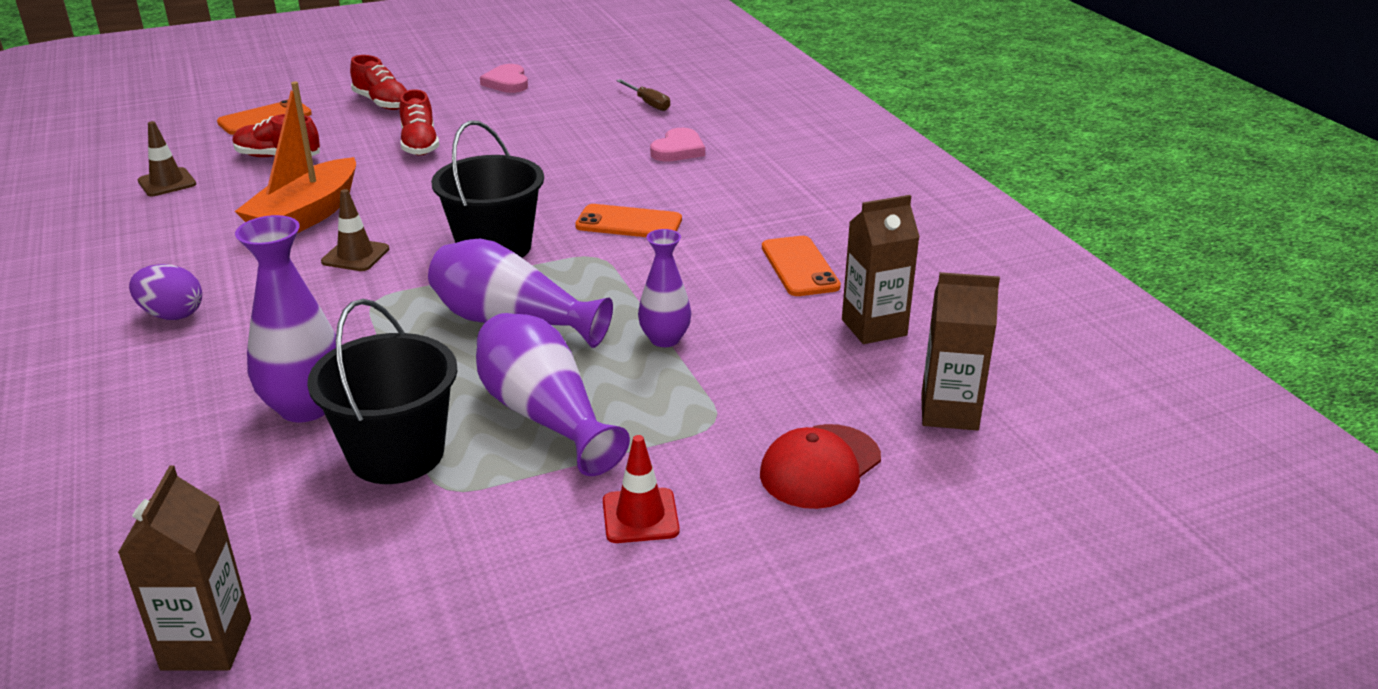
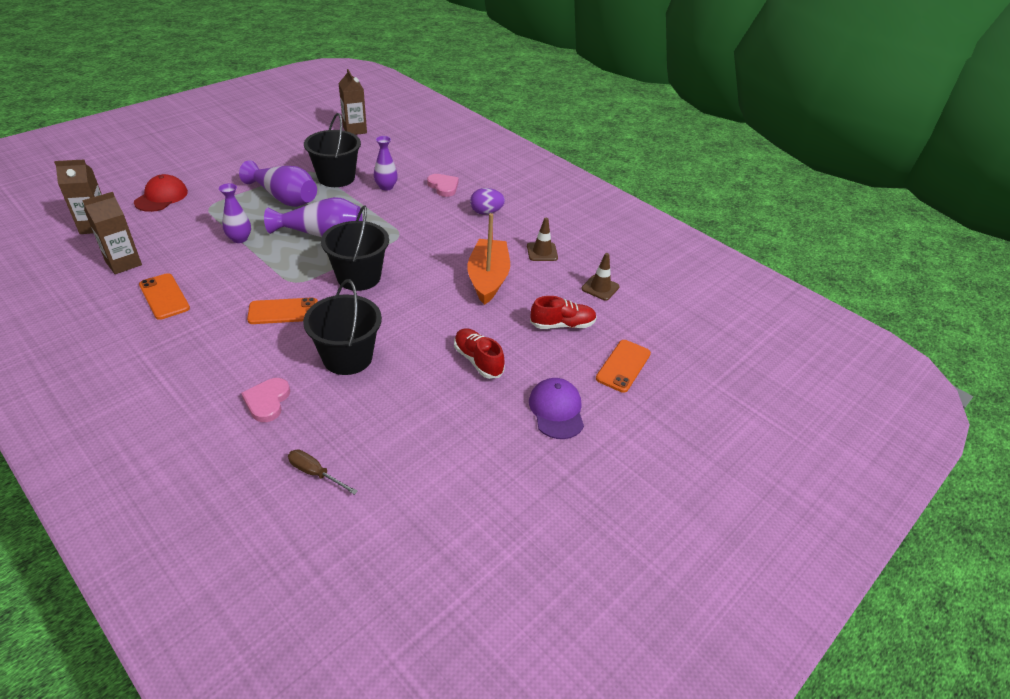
camera: 155 degrees right, 10 degrees up
(305, 407) = (386, 187): purple vase -> purple vase, size x0.63
(355, 255) = (433, 257): brown traffic cone -> brown traffic cone (542, 252)
(382, 103) = (556, 410): red shoe -> purple cap
(507, 82) = (474, 477): pink heart -> pink heart (443, 187)
(569, 168) = (347, 357): none -> black bucket
(640, 516) = (233, 173): red traffic cone -> none

